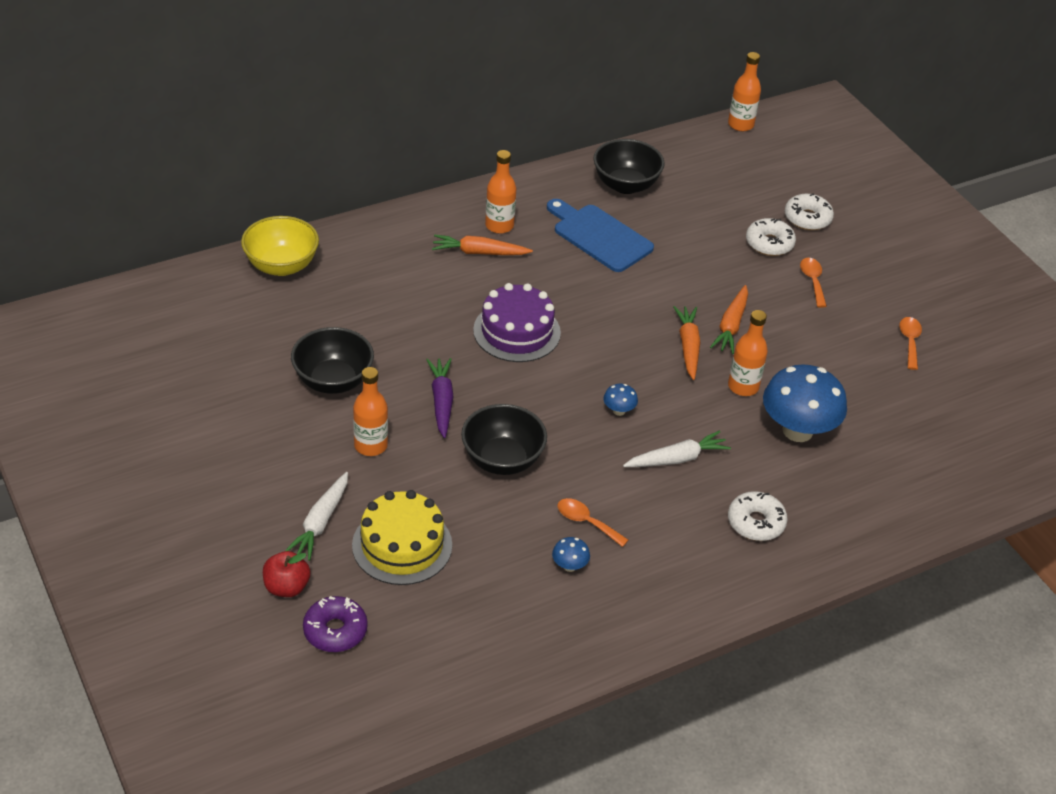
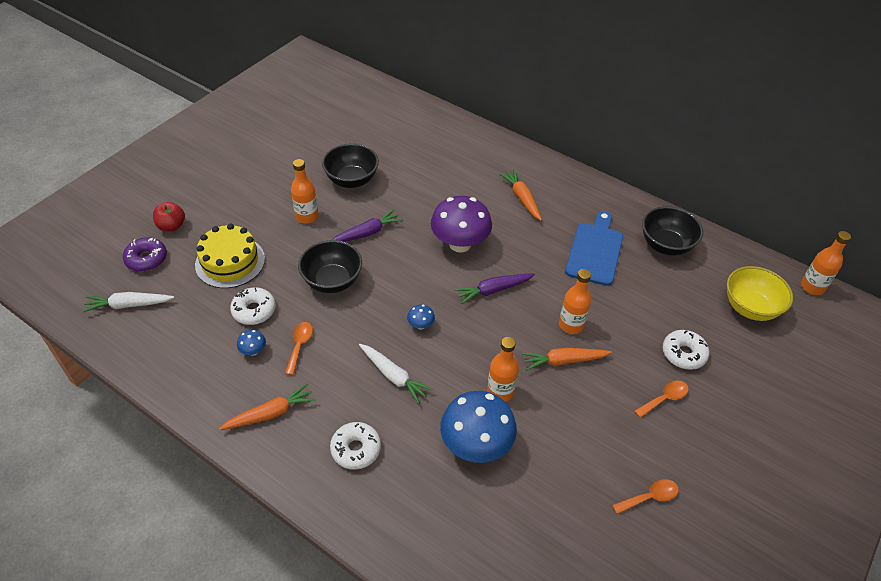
camera: 65 degrees right, 5 degrees up
(281, 266) = (434, 122): yellow bowl -> yellow bowl (750, 308)
(320, 522) = (230, 220): white carrot -> white carrot (129, 305)
(499, 226) = (557, 198): orange bottle -> orange bottle (571, 325)
(517, 331) = (460, 244): purple cake -> purple mushroom
(605, 335) = (493, 290): none -> purple carrot
(688, 346) = (519, 342): orange carrot -> orange carrot (270, 413)
(807, 218) = (740, 369): white donut -> white donut (254, 310)

